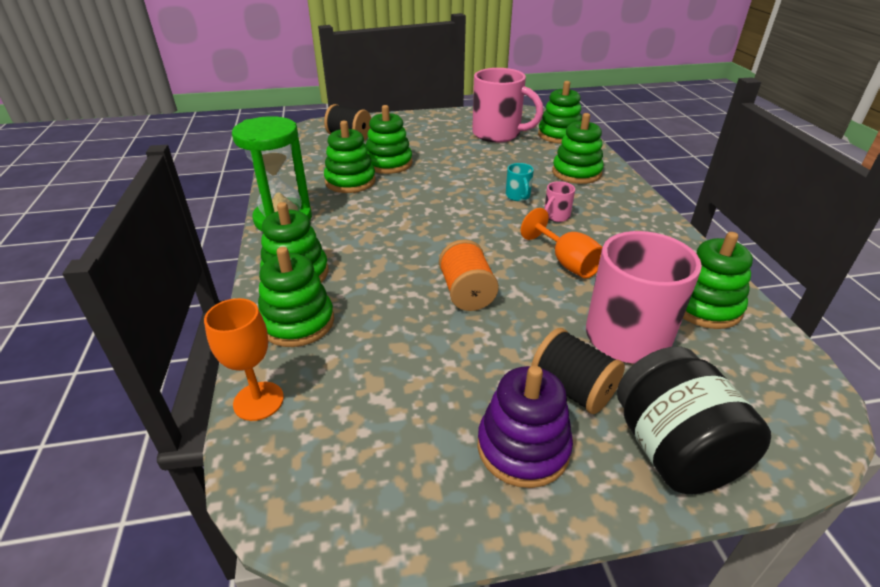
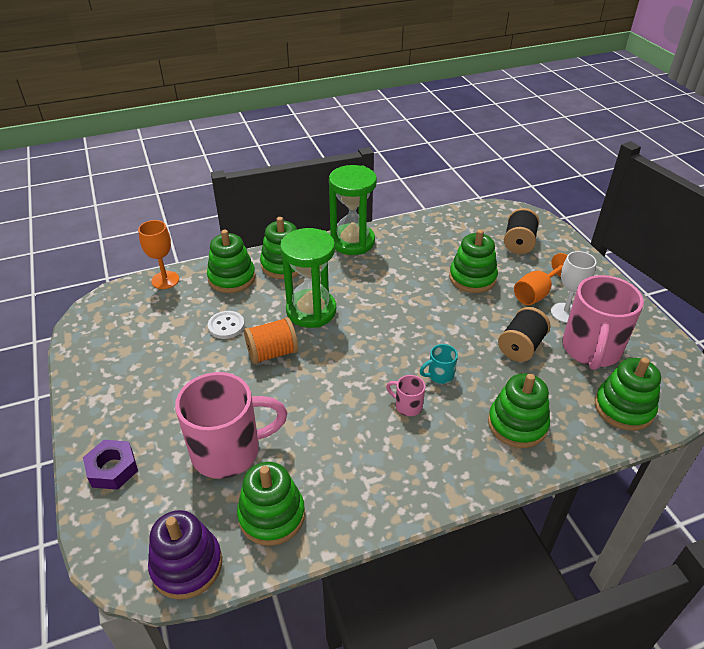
camera: 80 degrees right, 5 degrees up
(350, 181) = (426, 262): green stacking toy -> none
(400, 259) = (311, 311): none -> green hourglass
(403, 331) = (226, 326): none -> white button
(452, 135) = (565, 313): none -> white goblet
(523, 447) = (123, 392): purple stacking toy -> purple stacking toy (187, 565)
(567, 263) = (325, 414): orange goblet -> orange goblet (536, 293)
(572, 389) = (170, 416): black spool -> black spool (521, 346)
(673, 450) = (112, 469): black jar -> purple nut

